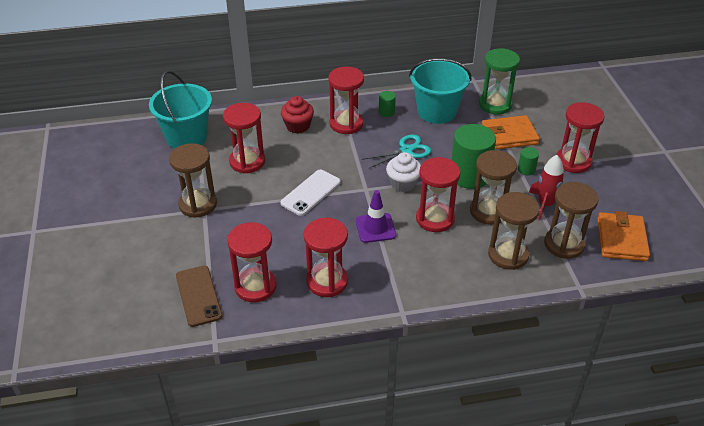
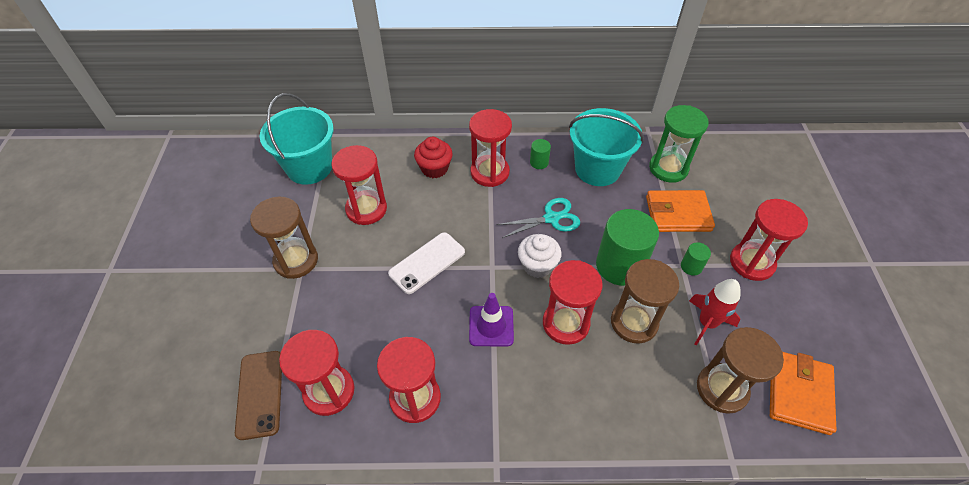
camera: 10 degrees right, 10 degrees up
(508, 255) = (647, 394): brown hourglass -> none

